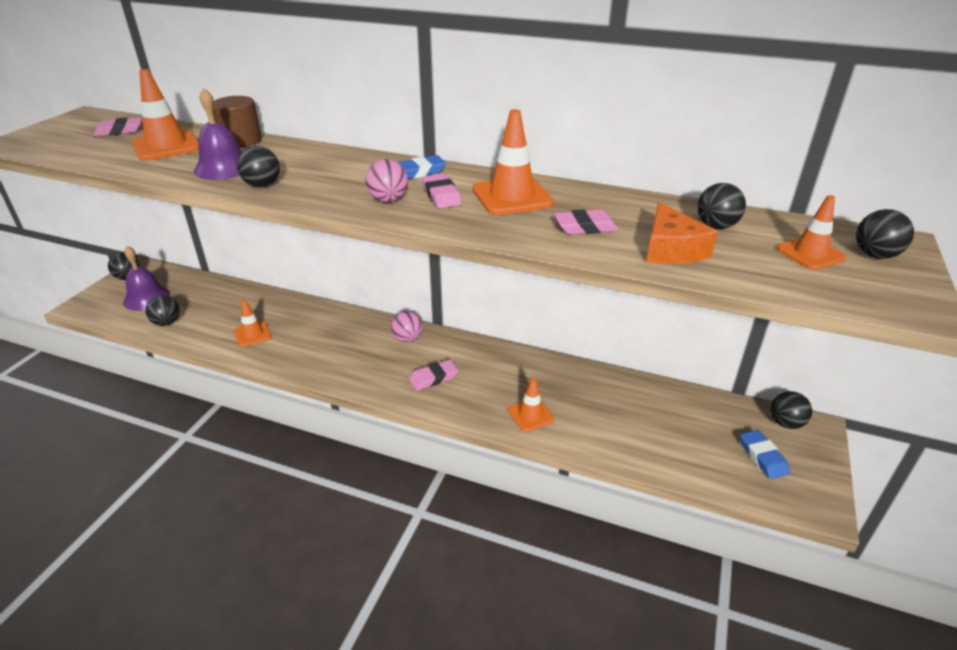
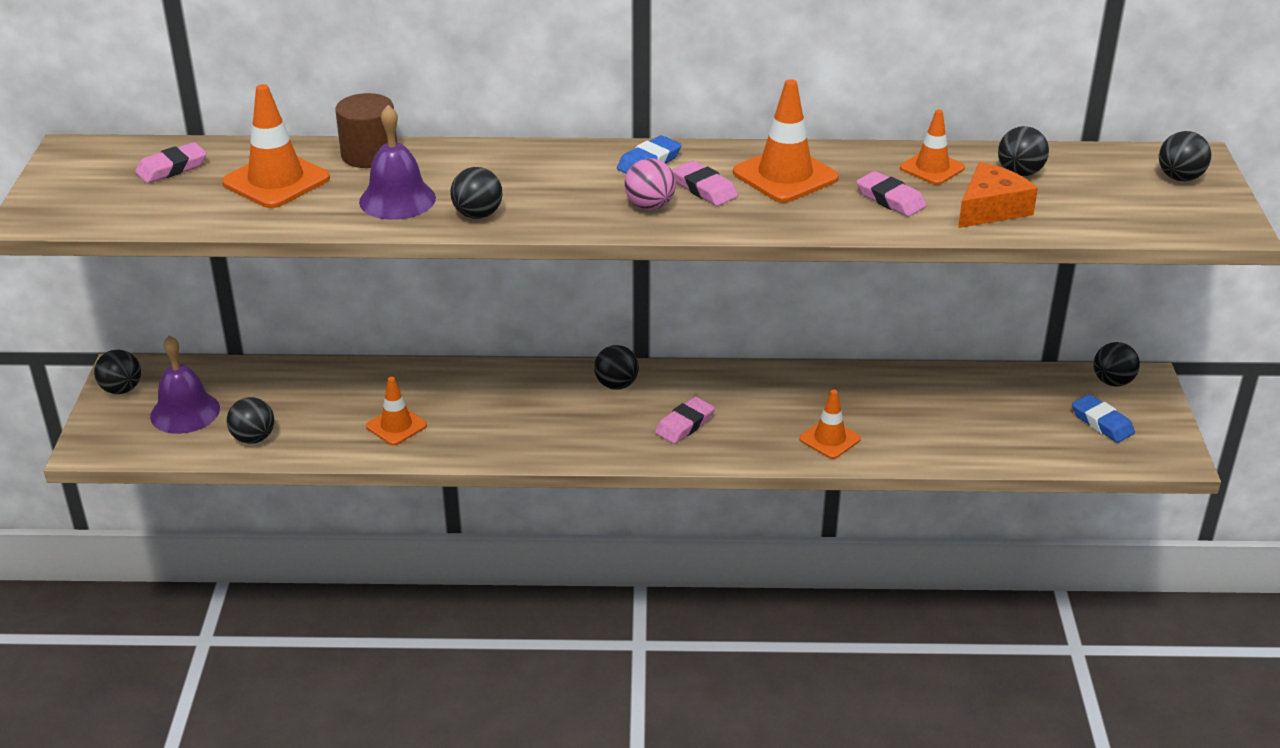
camera: 20 degrees left, 0 degrees up
(408, 339) = (616, 385): pink ball -> black ball
(585, 227) = (890, 199): pink eraser -> pink eraser turned 75 degrees clockwise
(671, 249) = (991, 209): orange cheese -> orange cheese turned 105 degrees counterclockwise
(810, 254) = (1122, 188): orange traffic cone -> orange traffic cone (932, 168)

